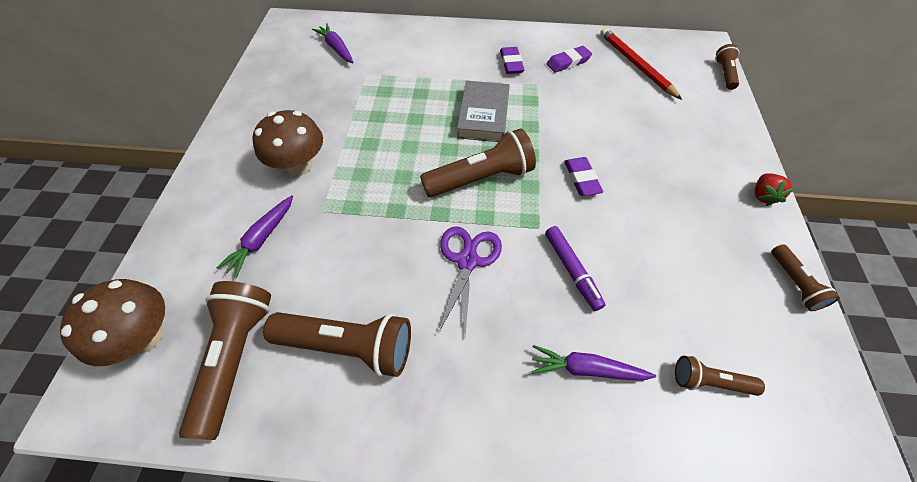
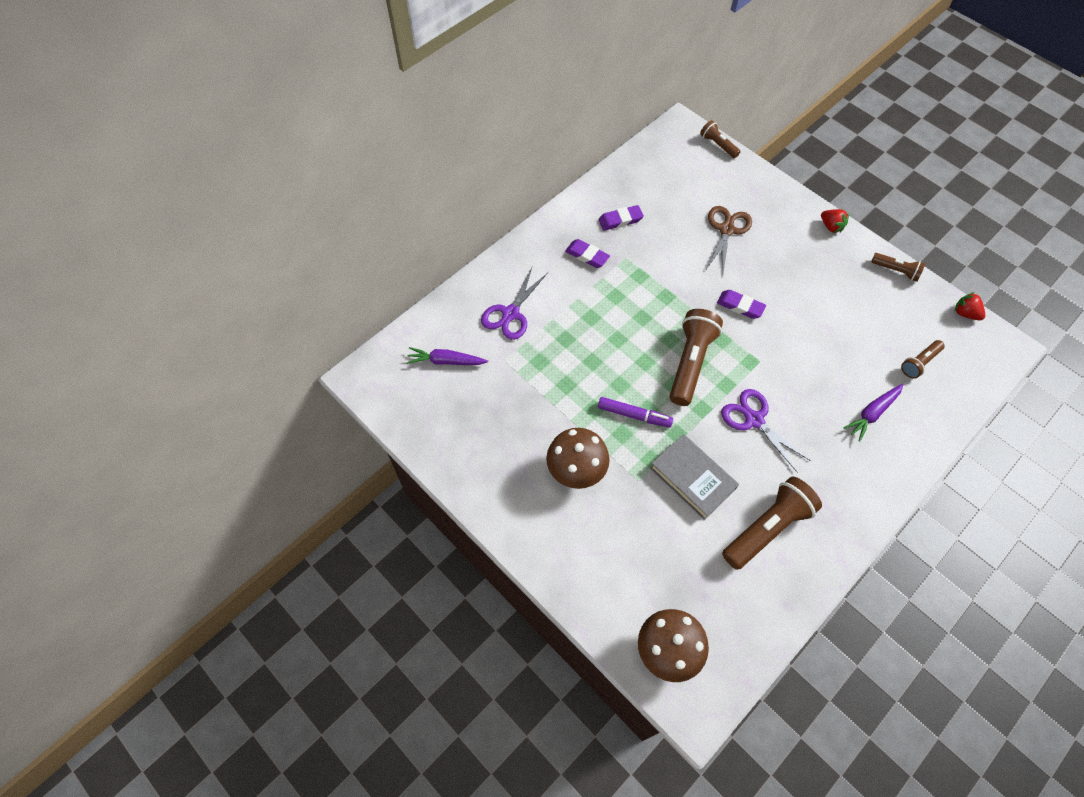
camera: 50 degrees left, 5 degrees up
(235, 357) = (727, 599): brown flashlight -> none
(262, 239) = (634, 534): purple carrot -> none
(411, 55) = (510, 314): none -> purple scissors
(483, 115) = (629, 316): grey book -> grey book (692, 478)
(568, 62) = (620, 220): purple eraser -> purple eraser turned 60 degrees clockwise
(572, 270) = (805, 369): purple marker -> purple marker (634, 415)
(636, 65) = (662, 184): red pencil -> none
(648, 125) = (726, 230): none -> brown scissors
(841, 395) = (965, 313): none -> red strawberry

